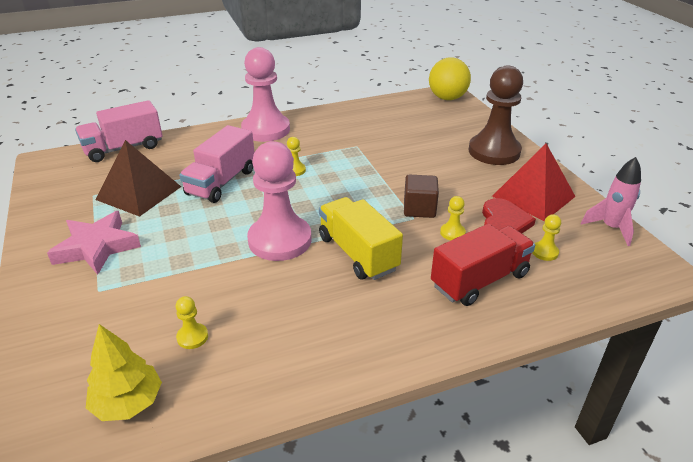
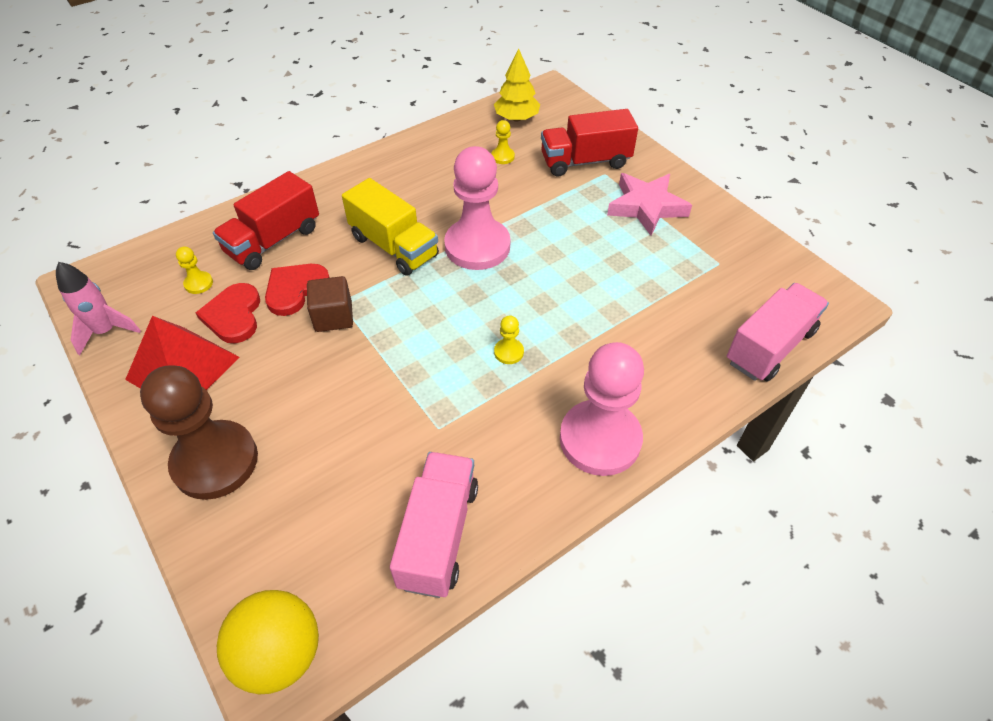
camera: 165 degrees right, 15 degrees up
(103, 310) = (585, 161): none -> red truck
(139, 193) = (671, 276): brown pyramid -> none
(221, 182) = (589, 311): pink truck -> pink truck (438, 535)
(452, 233) = (295, 289): yellow pawn -> red heart

